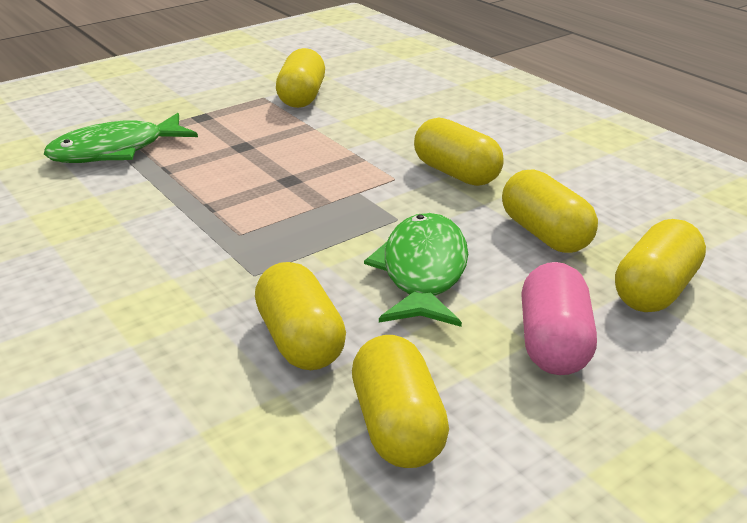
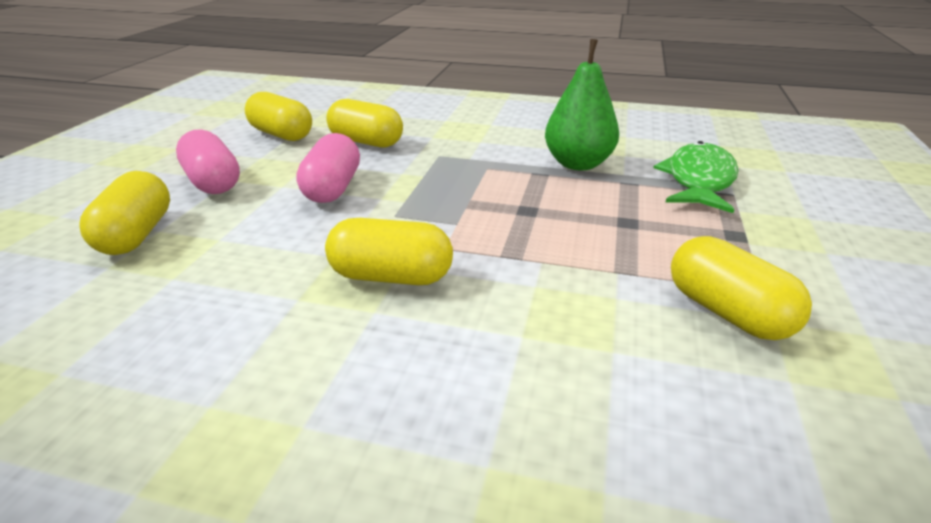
camera: 140 degrees right, 0 degrees up
(156, 202) = (578, 164): none -> green pear
(423, 272) = (332, 188): green fish -> pink capsule
(545, 234) = (252, 246): yellow capsule -> none

